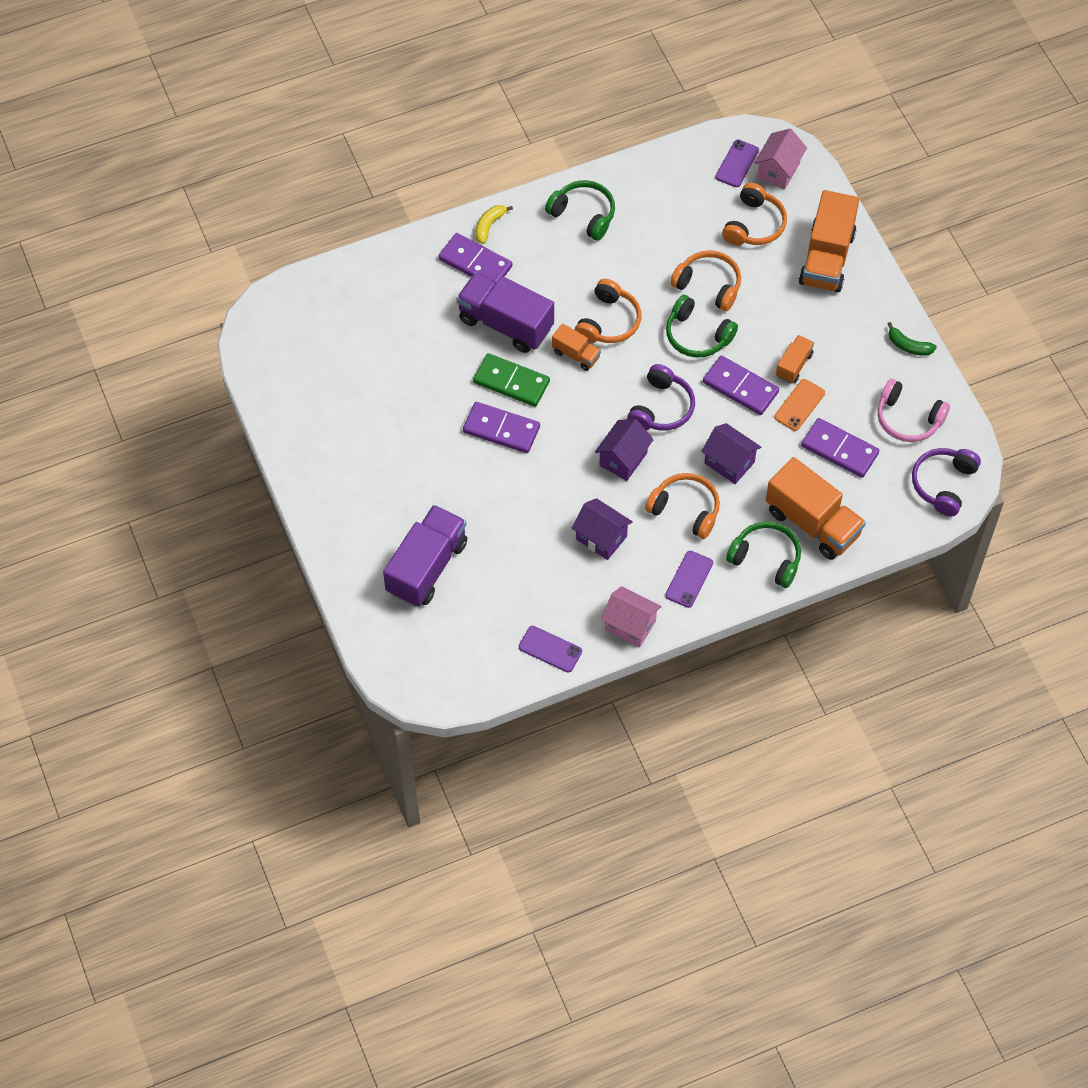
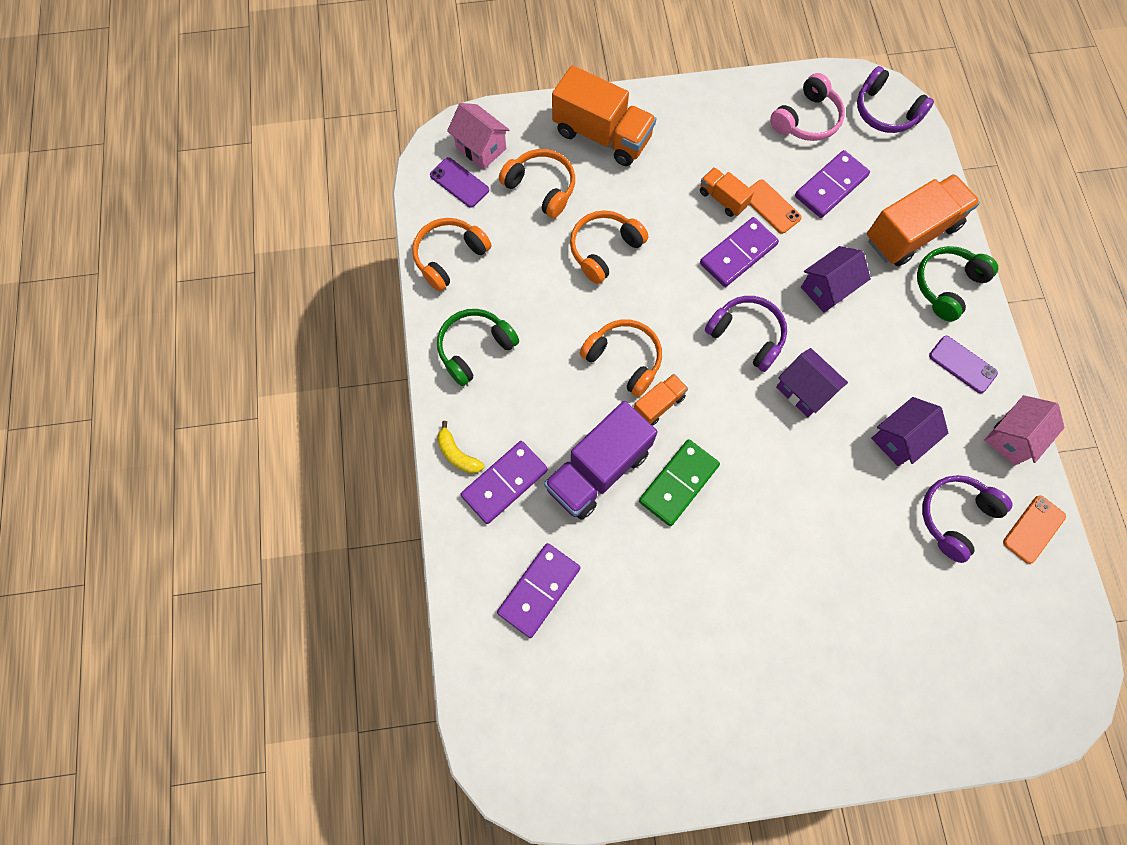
camera: 75 degrees left, 10 degrees up
(427, 567) = (911, 643): purple truck -> none
(501, 429) = (740, 510): purple domino -> purple domino (539, 590)
(543, 588) = (955, 516): none -> purple headphones
(550, 649) = (1033, 529): purple phone -> orange phone
(685, 509) = (877, 345): orange headphones -> orange headphones (449, 257)
(697, 335) = (664, 277): green headphones -> none
(908, 346) = (723, 96): green banana -> none

